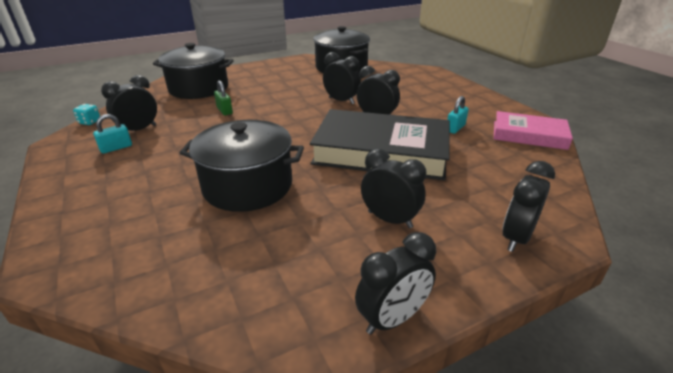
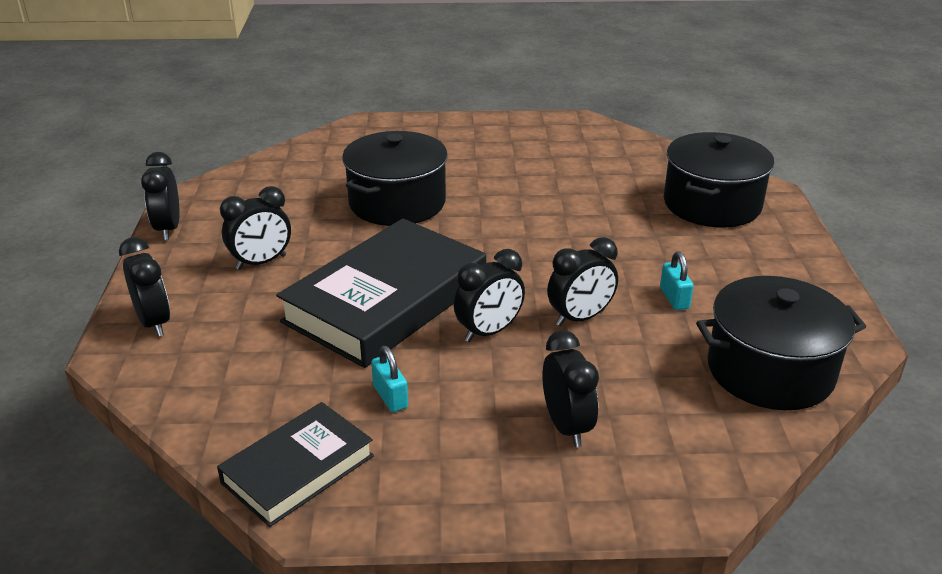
camera: 115 degrees right, 0 degrees up
(90, 122) = (626, 133): turquoise dice -> none
(116, 148) = (542, 146): turquoise padlock -> turquoise padlock (674, 298)
(139, 130) = (582, 158): black clock -> black clock (566, 426)
(224, 110) = (606, 213): green padlock -> none
(529, 135) = (298, 469): pink book -> black book

